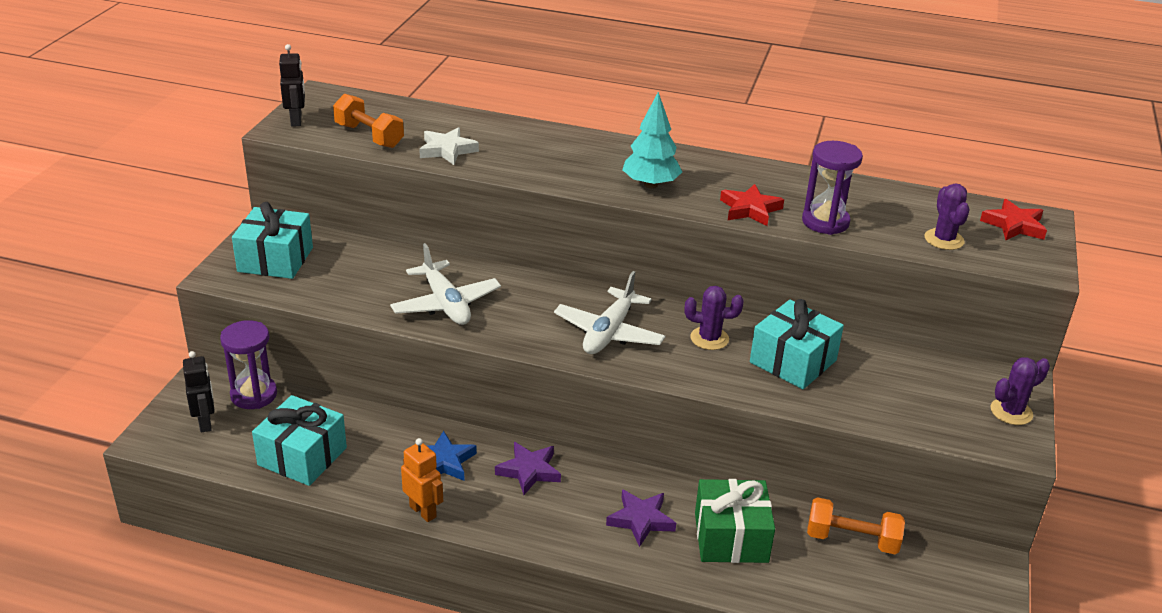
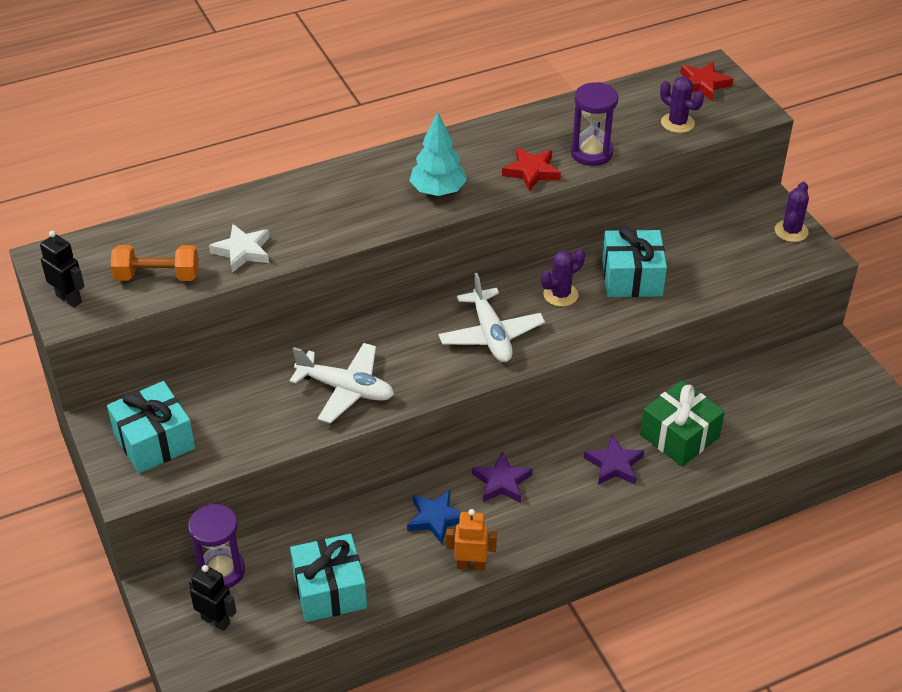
camera: 40 degrees left, 10 degrees up
(852, 539) = (746, 385): orange dumbbell -> none

